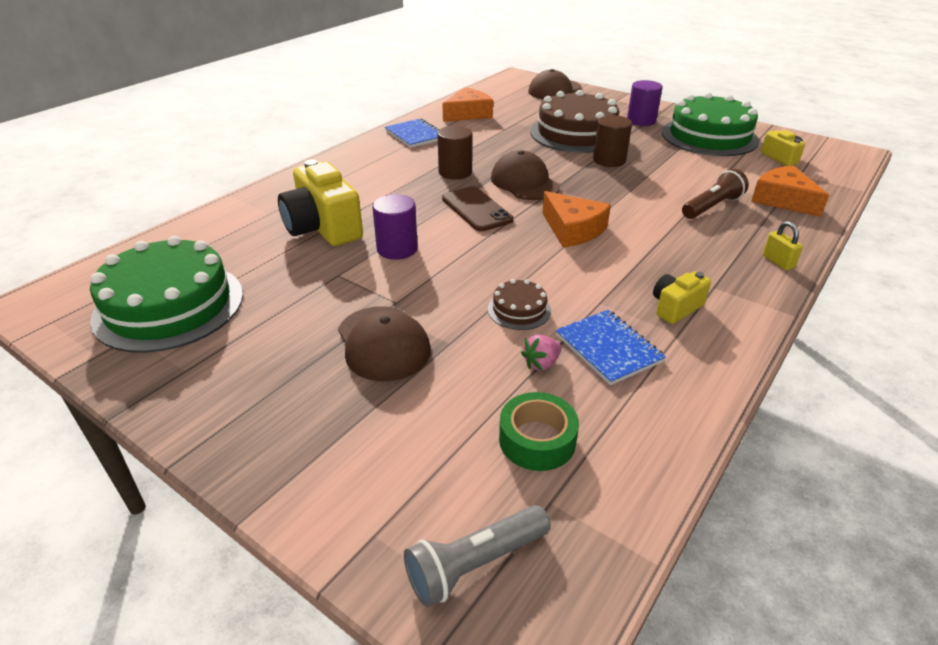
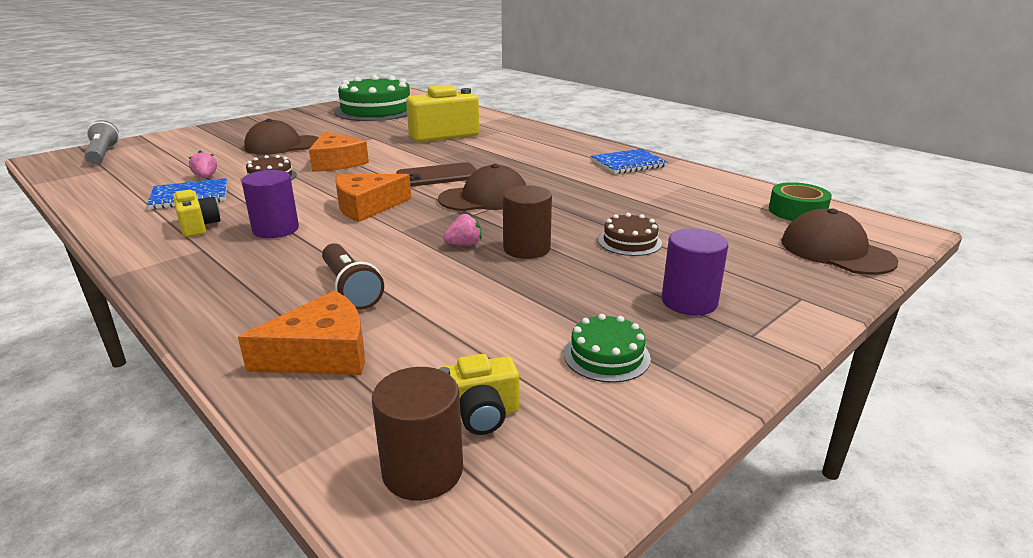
camera: 100 degrees right, 10 degrees down
(397, 249) = (392, 151): purple cylinder -> purple cylinder (276, 229)
(455, 172) = (524, 173): brown cylinder -> brown cylinder (423, 471)
(468, 114) = (701, 189): orange cheese -> orange cheese (336, 162)
(537, 440) = (148, 170): green tape -> green tape (797, 211)
(576, 133) = (629, 242): brown cake -> brown cake, size x0.44
(618, 180) = (464, 244): none -> pink strawberry
(709, 136) = (606, 356): green cake -> green cake, size x0.44
(778, 262) = (193, 296): yellow padlock -> none

